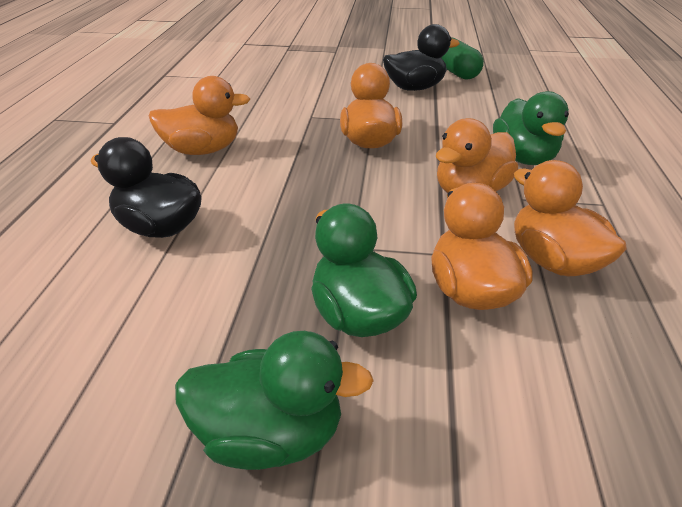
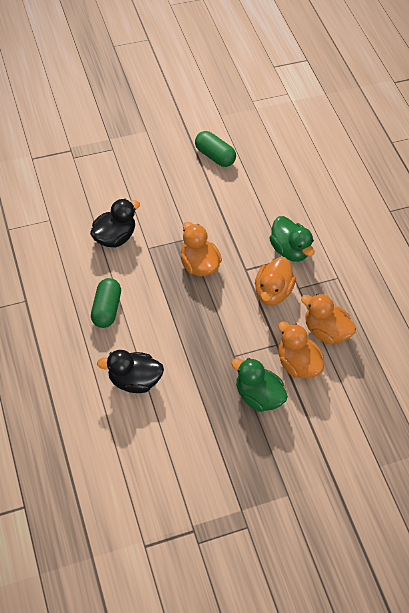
camera: 30 degrees left, 20 degrees up
(202, 150) = (106, 309): orange duck -> green capsule
(270, 434) = (255, 460): green duck -> none
(414, 88) = (196, 188): black duck -> black duck (114, 237)

